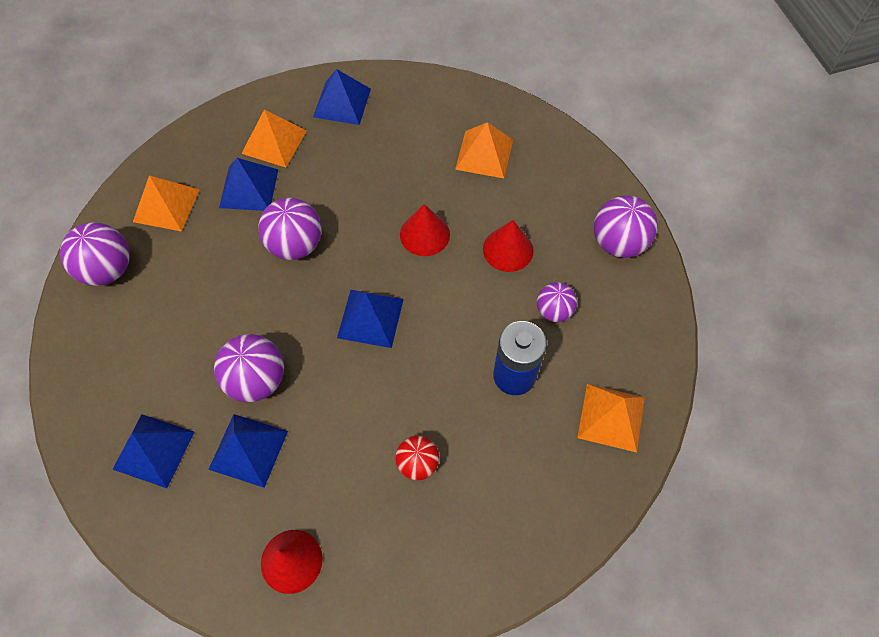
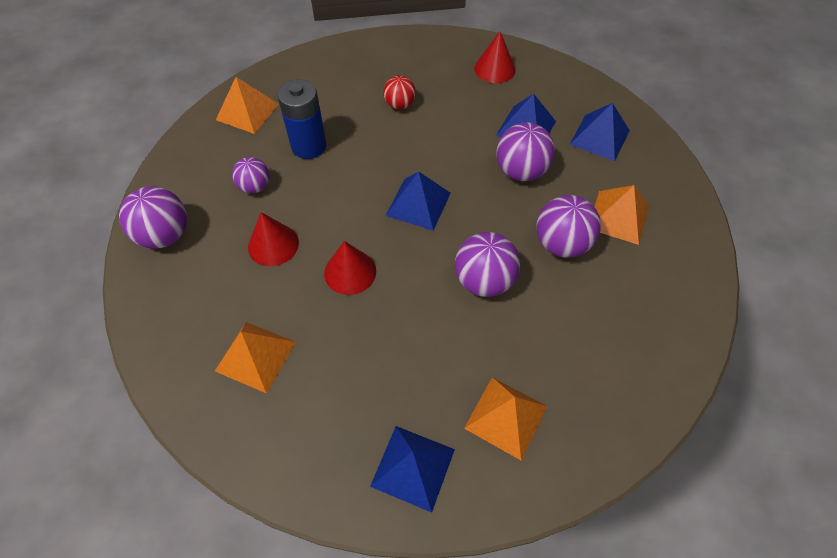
camera: 170 degrees left, 5 degrees down
(108, 269) = (676, 284): purple ball -> purple ball (561, 244)
(166, 205) = (628, 348): orange pyramid -> orange pyramid (618, 217)
(249, 188) = (535, 355): blue pyramid -> none

